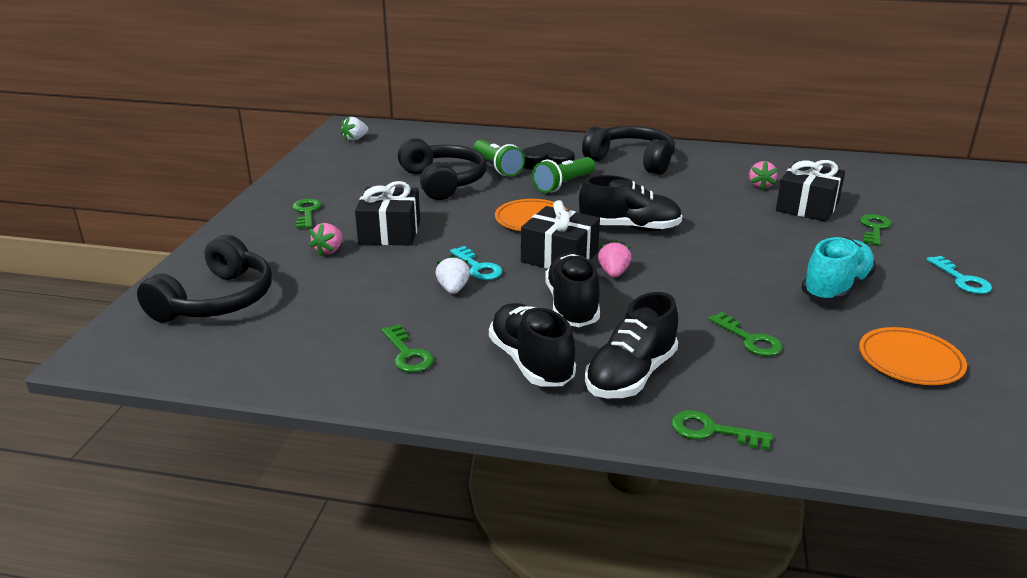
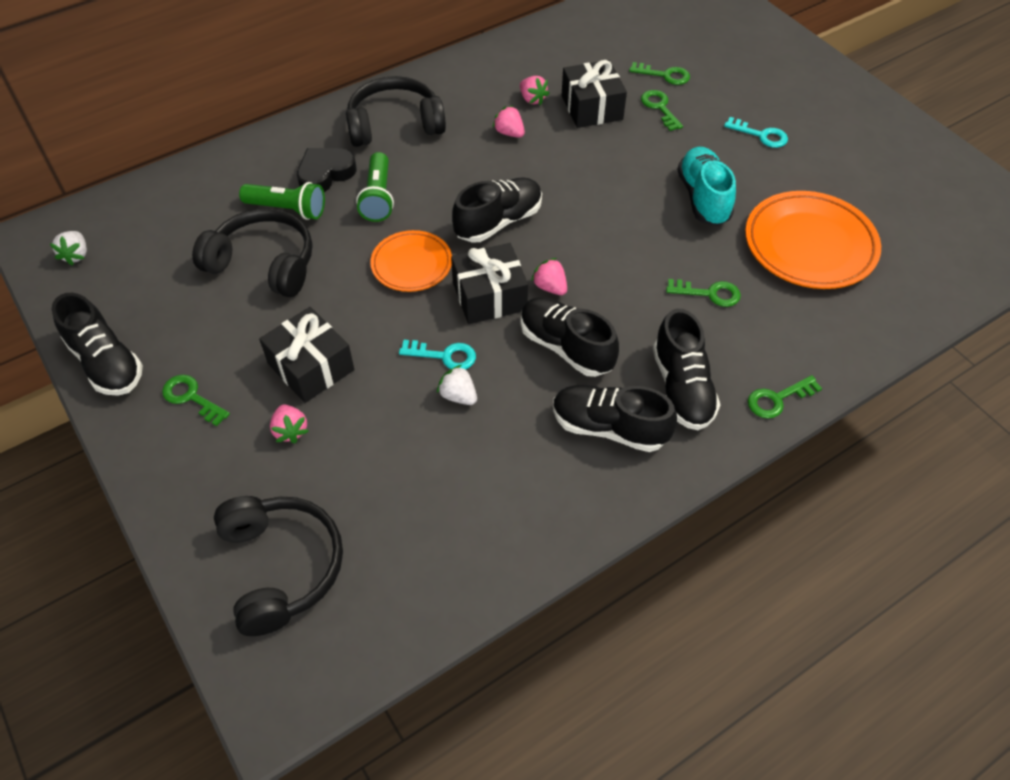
camera: 45 degrees left, 25 degrees up
(294, 181) = (106, 363): none -> black shoe
(407, 354) = (519, 491): green key -> green key (664, 75)
(713, 193) = (509, 133): none -> pink strawberry
(910, 361) = (809, 245): orange plate -> orange plate, size x1.65

